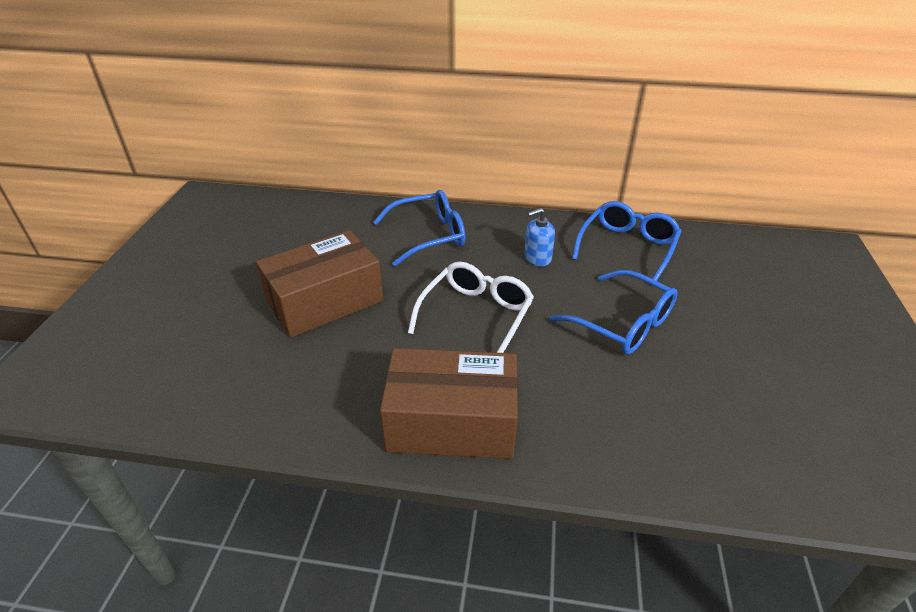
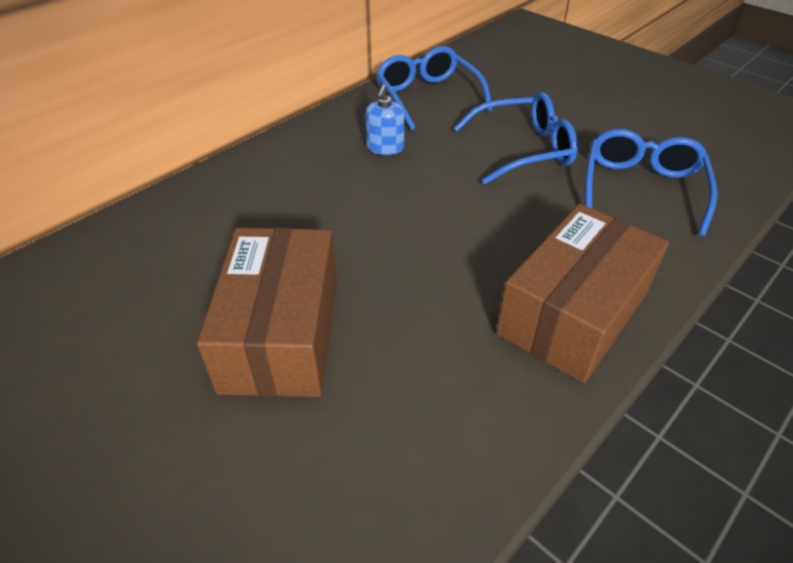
camera: 55 degrees left, 5 degrees up
(429, 235) = (259, 196): blue glasses -> blue glasses (641, 189)
(476, 316) = (431, 225): white glasses -> none

